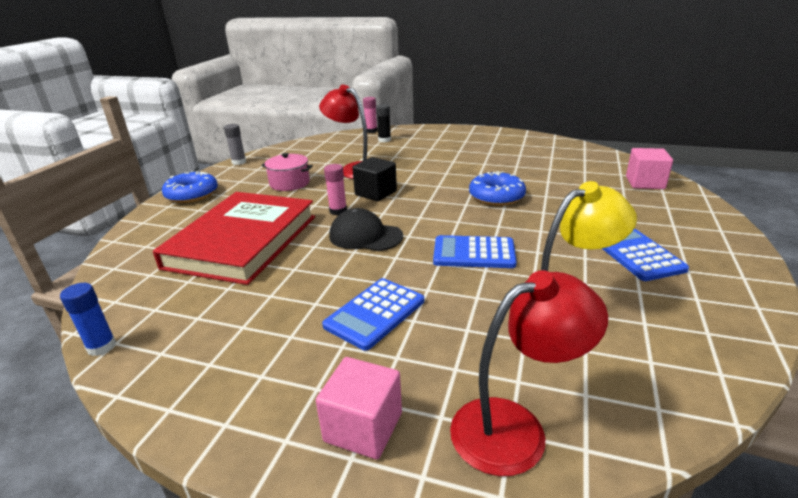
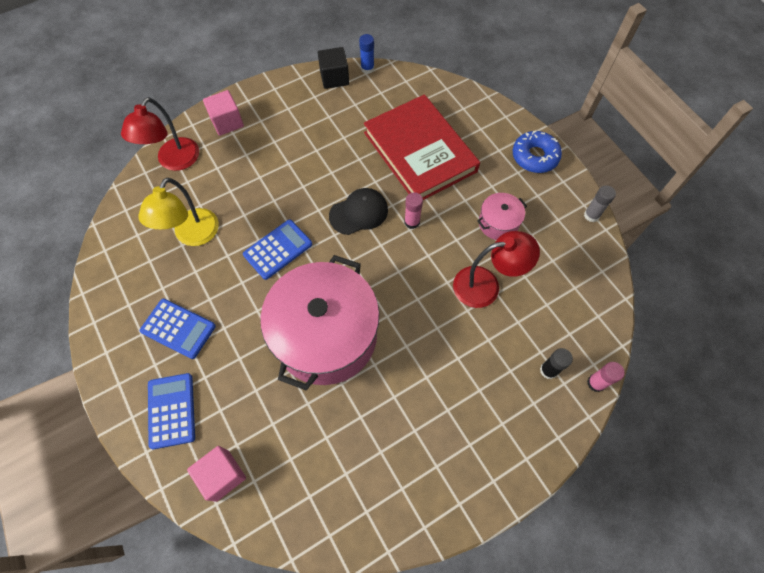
camera: 130 degrees right, 35 degrees up
(375, 313) = (281, 166): blue calculator -> blue calculator (171, 410)
(376, 193) = (418, 264): black cube -> black cube (334, 78)
(496, 196) = (326, 336): blue donut -> pink pot

